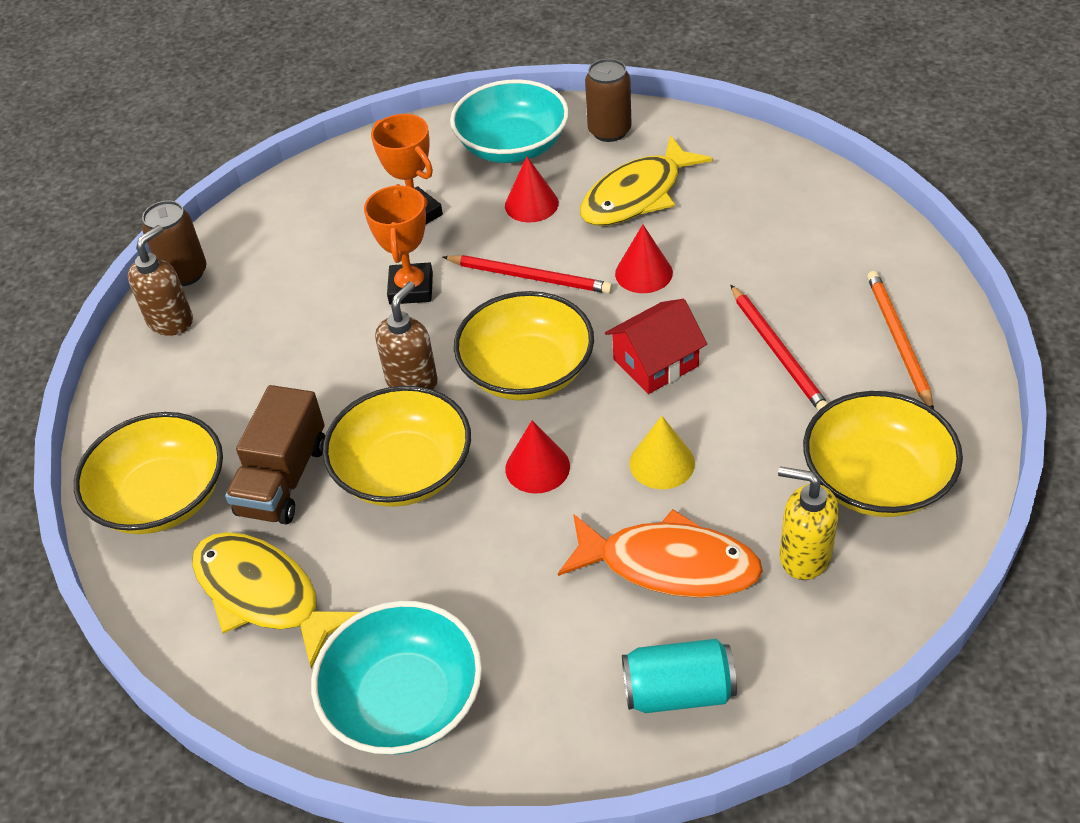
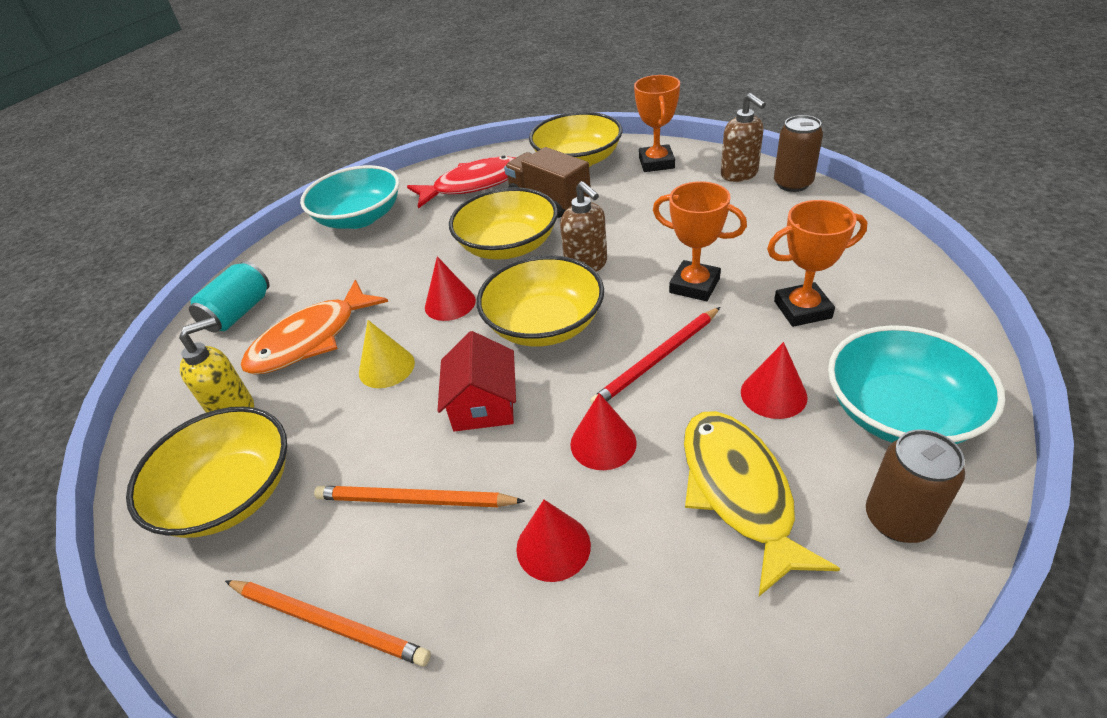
camera: 120 degrees right, 5 degrees down
(154, 407) = (656, 163): none -> orange trophy
(264, 595) = (474, 185): yellow fish -> red fish
(750, 261) = (553, 546): none -> red cone
(778, 352) = (414, 500): red pencil -> orange pencil

